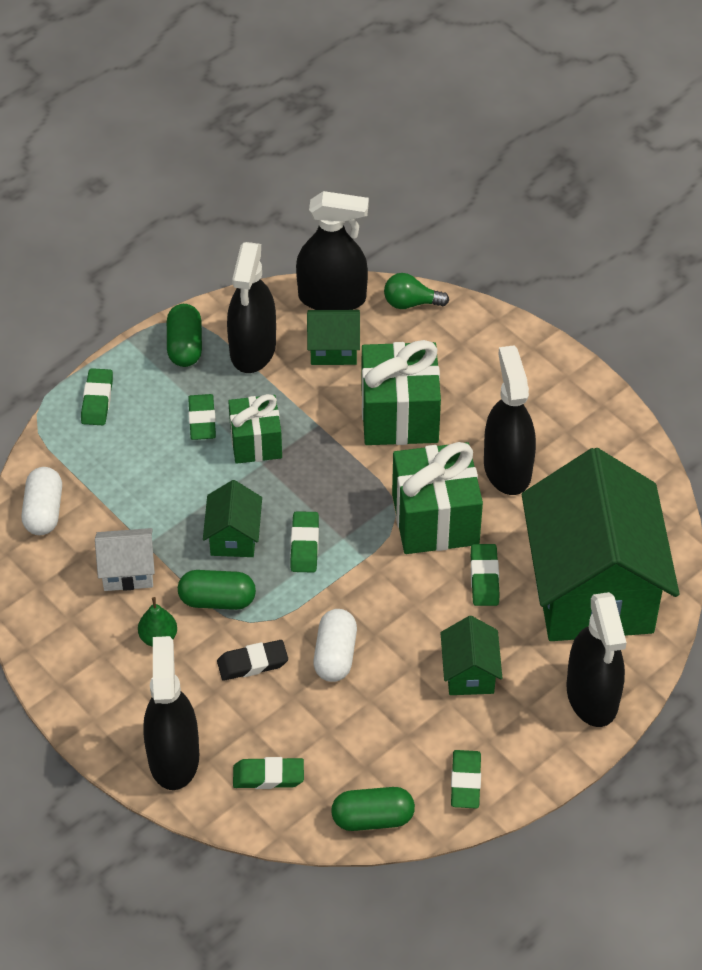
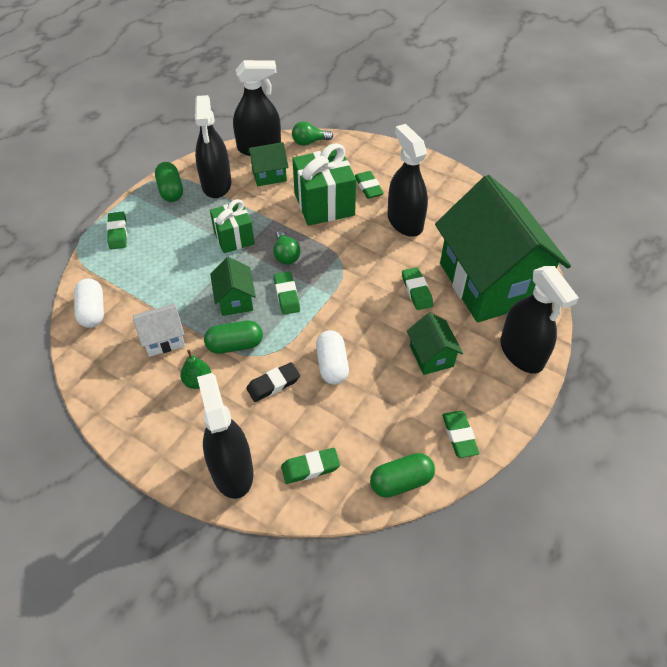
camera: 15 degrees left, 0 degrees up
(202, 420) = (193, 231): green eraser -> green eraser (368, 187)
(321, 484) = (286, 255): none -> green light bulb
(435, 519) = (370, 261): green gift -> none

